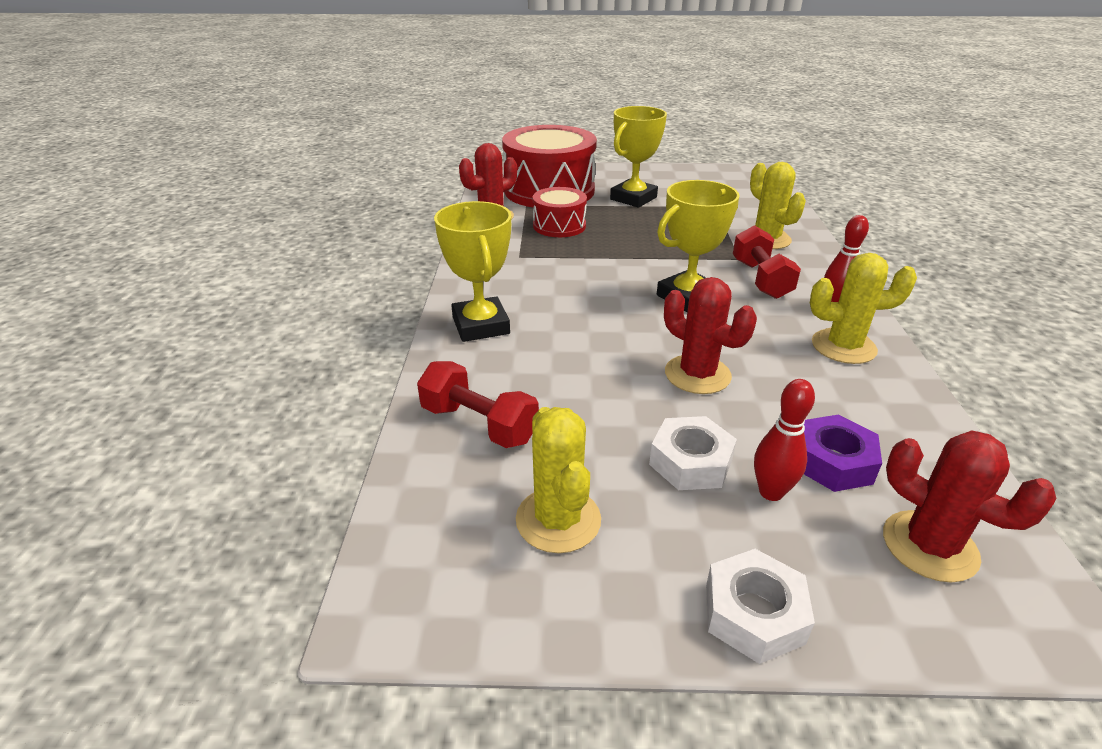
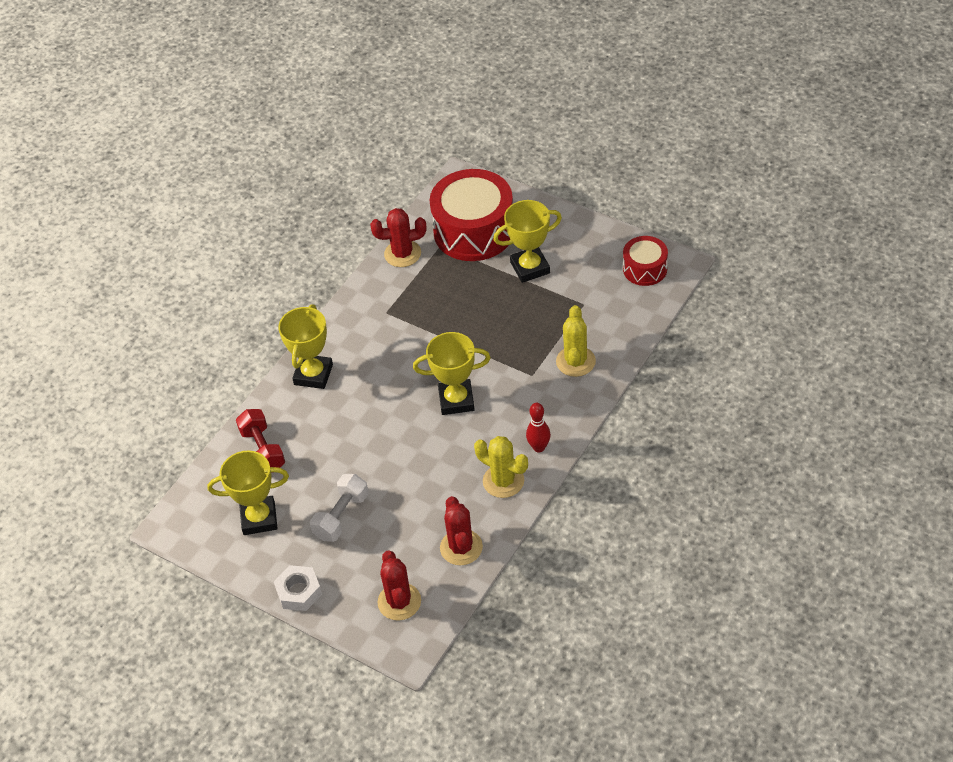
camera: 35 degrees right, 15 degrees up
(558, 520) = (259, 518): yellow cactus -> yellow trophy
(559, 226) = (442, 285): red drum -> red drum (645, 269)
(690, 462) = (341, 516): white nut -> white dumbbell
(697, 374) = (398, 465): red cactus -> red cactus (461, 547)
(760, 279) = (522, 402): red dumbbell -> none
(771, 492) = (361, 547): red bowling pin -> none
(832, 462) = (407, 546): purple nut -> none

